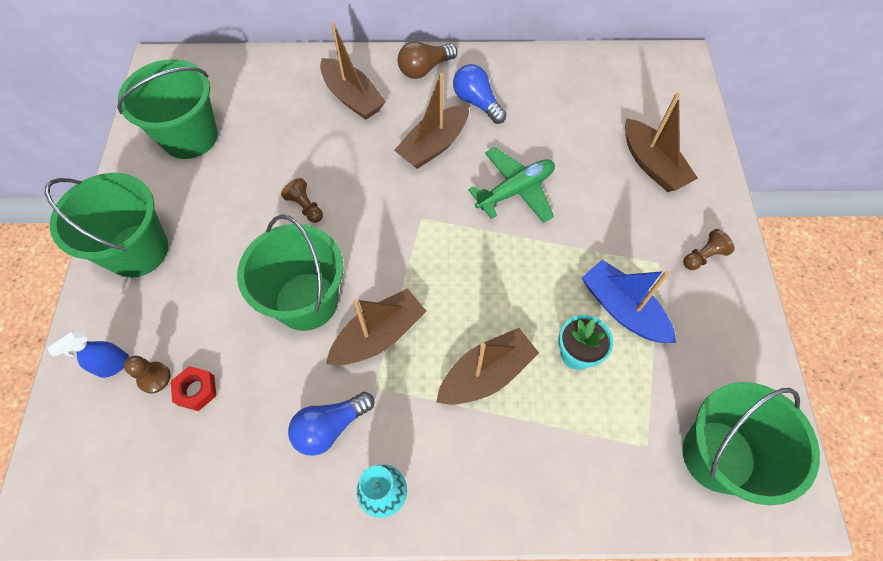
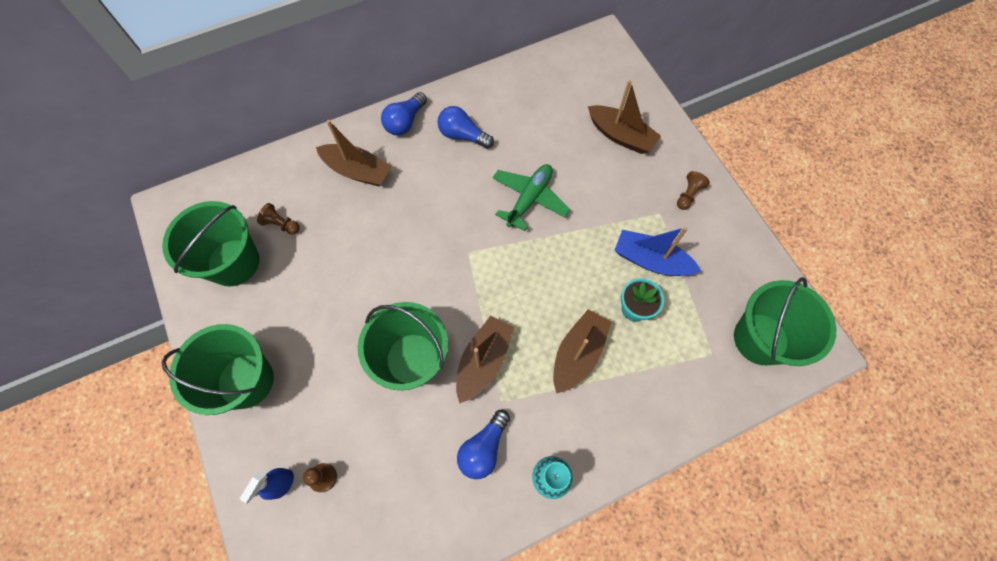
camera: 25 degrees left, 5 degrees up
(196, 390) = (363, 470): red nut -> none
(305, 207) = (369, 282): brown pawn -> brown pawn (281, 224)
(425, 69) = (405, 122): brown light bulb -> blue light bulb
(434, 145) = (447, 186): brown boat -> none

